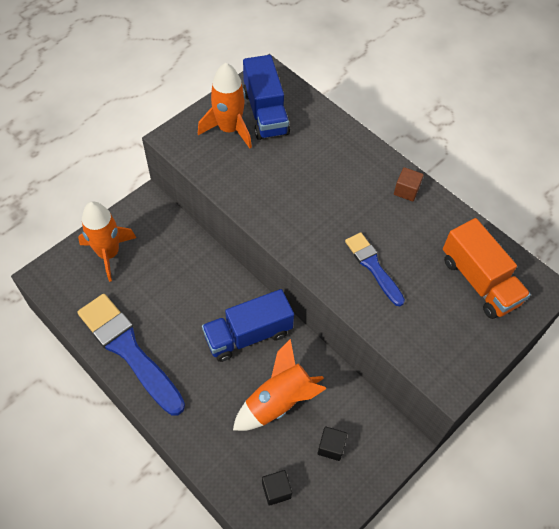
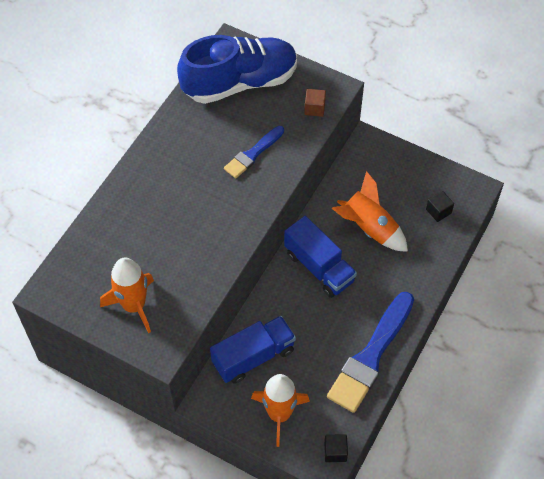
camera: 105 degrees left, 0 degrees up
(265, 113) = (102, 280): blue truck -> blue truck (253, 357)
(331, 447) = (390, 184): black cube -> black cube (335, 452)
(406, 190) = (164, 145): brown cube -> brown cube (314, 108)
(479, 281) = (240, 82): orange truck -> blue shoe

